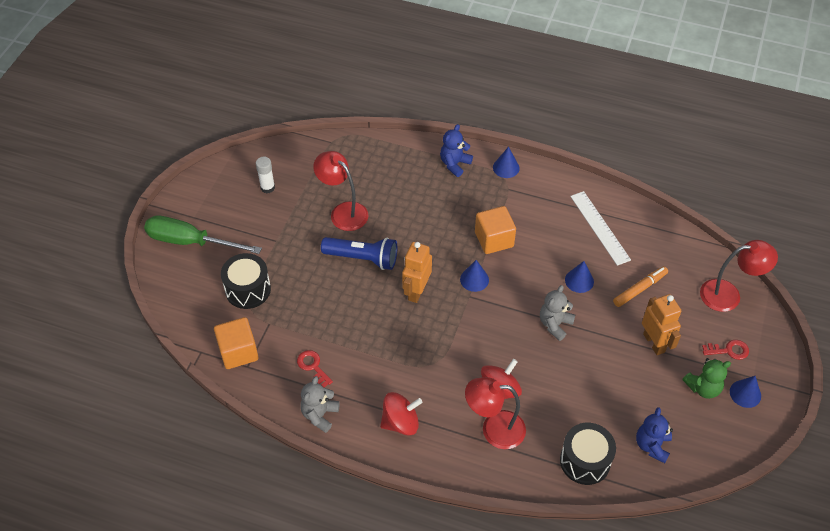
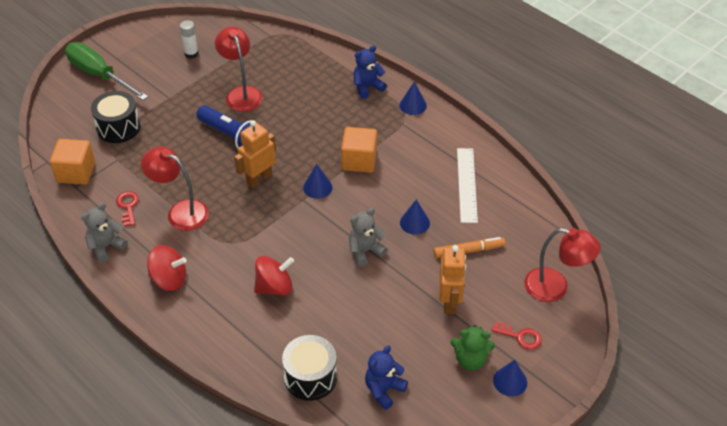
camera: 25 degrees right, 5 degrees down
(494, 429) = (246, 317): red lamp -> red lamp (180, 212)

